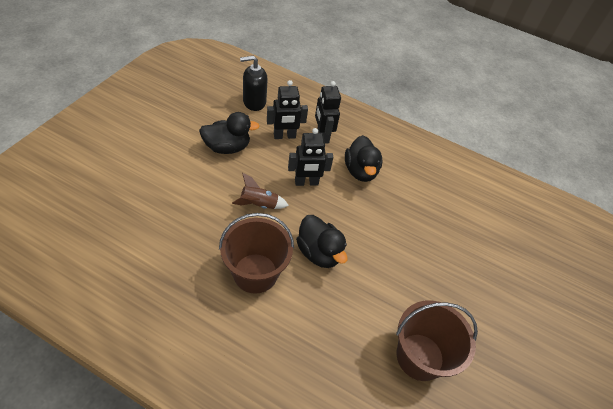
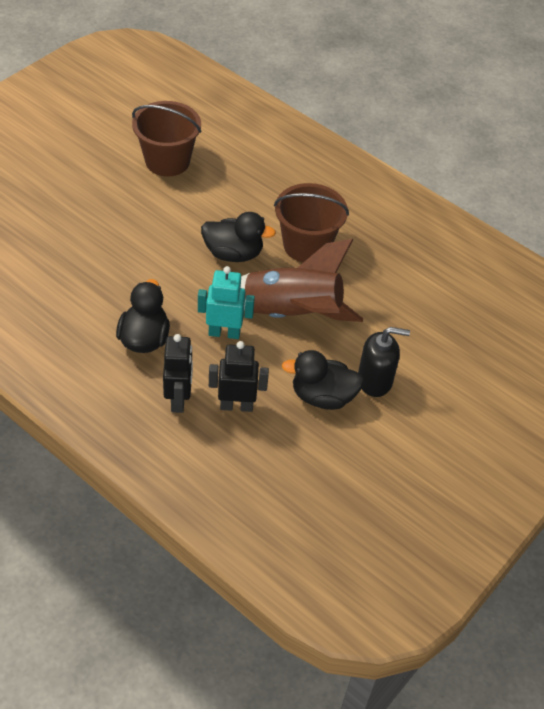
camera: 165 degrees left, 0 degrees up
(254, 102) = (271, 475): black soap dispenser -> black soap dispenser (375, 380)
(259, 204) = (291, 314): brown rocket -> brown rocket, size x2.15
(306, 182) = (224, 333): black robot -> turquoise robot
(319, 253) = (233, 253): black duck -> black duck turned 120 degrees clockwise

